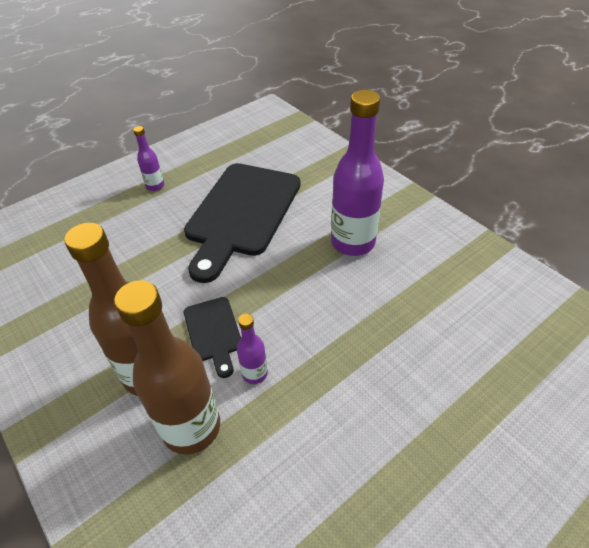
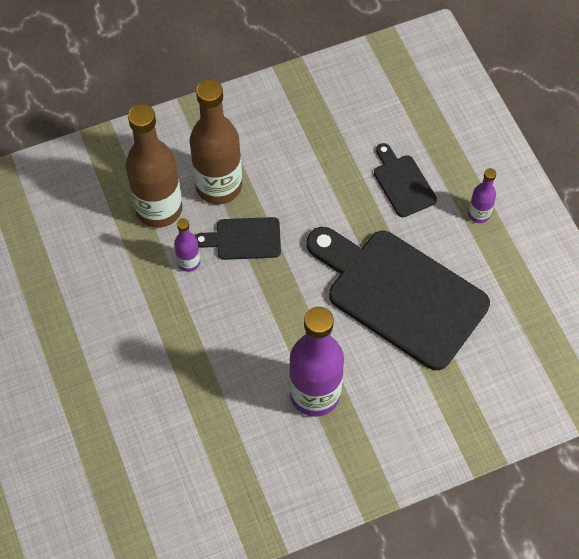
camera: 105 degrees right, 15 degrees up
(129, 233) = (402, 183): none -> black cutting board

